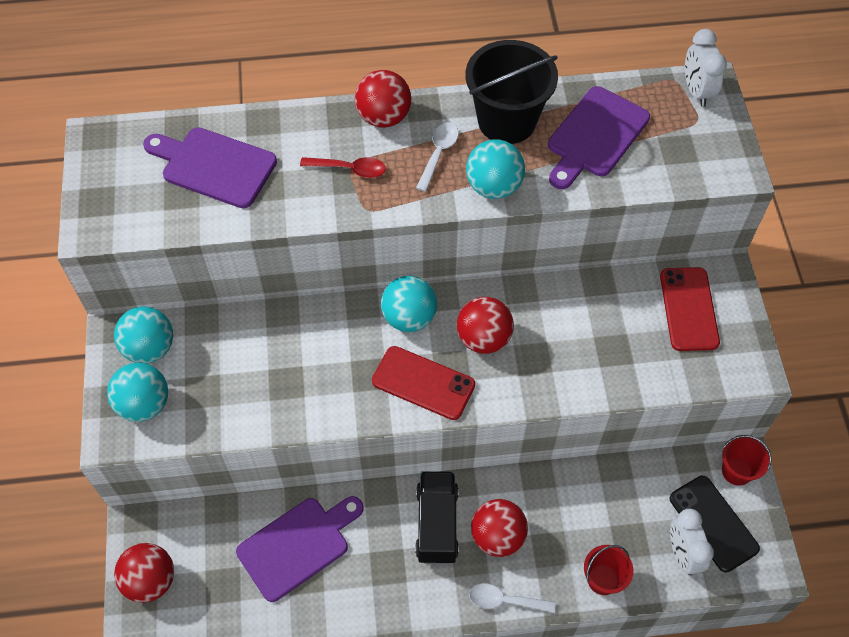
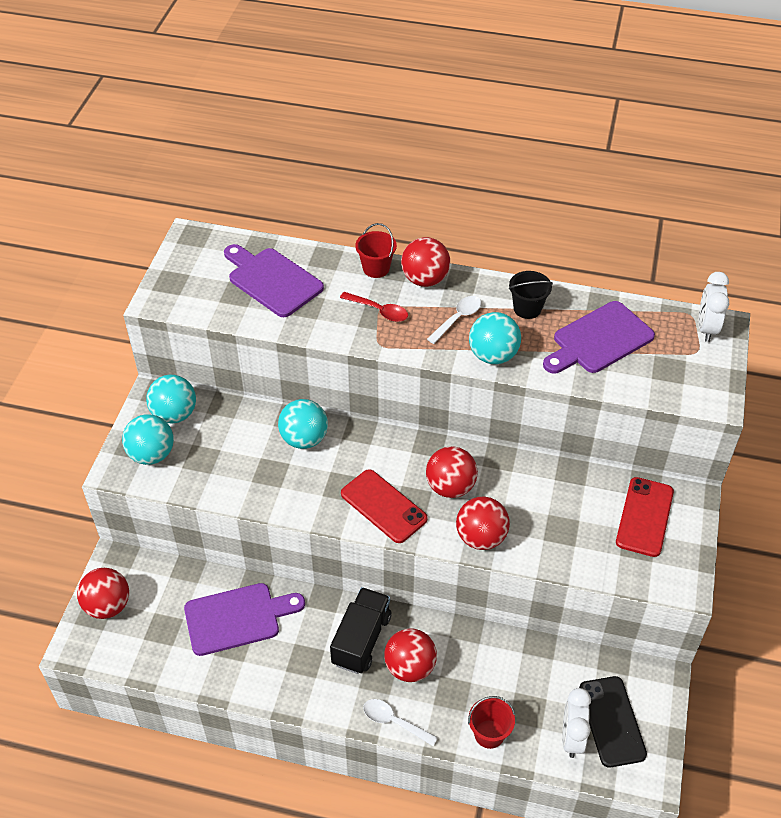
camera: 20 degrees right, 10 degrees down
(409, 317) = (394, 452): turquoise ball -> turquoise ball (304, 439)
(507, 121) = (527, 309): black bucket -> black bucket, size x0.54
(537, 385) = (481, 537): none -> red ball
(736, 471) = (653, 684): red bucket -> red bucket (376, 268)

